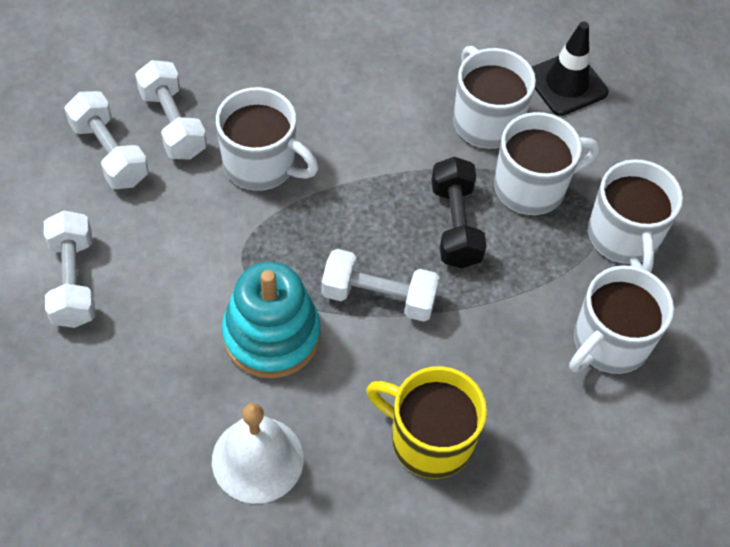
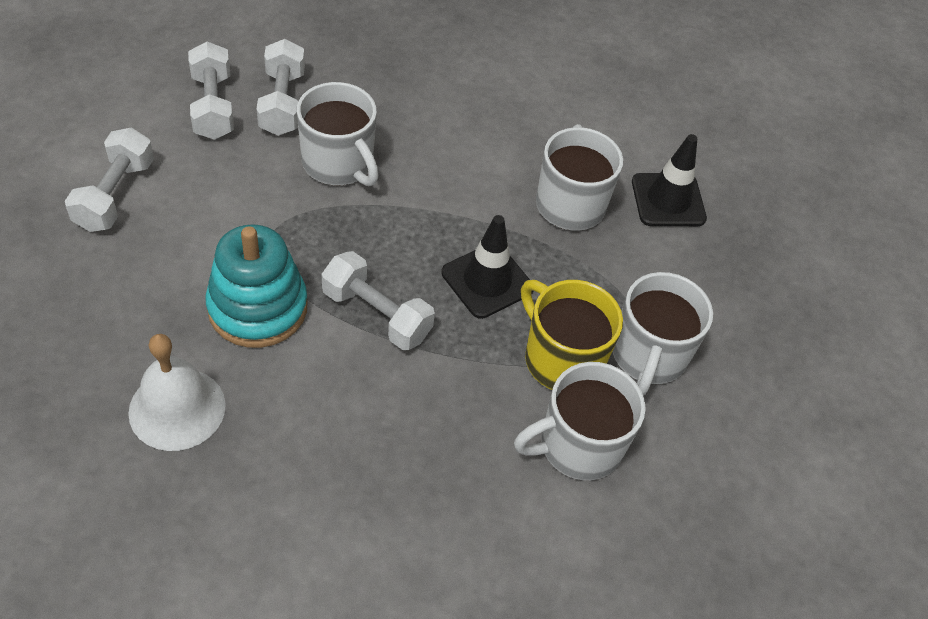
camera: 20 degrees right, 5 degrees down
(429, 439) = (347, 459): yellow mug -> yellow mug (561, 358)
(455, 225) = (487, 281): black dumbbell -> black traffic cone
(532, 187) = (581, 276): white mug -> none

